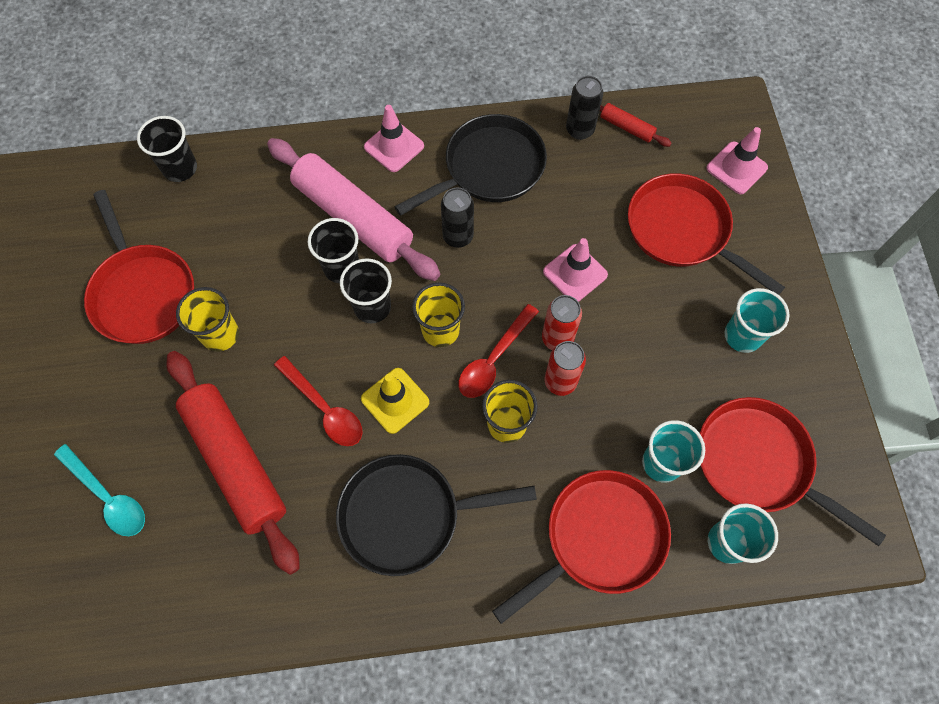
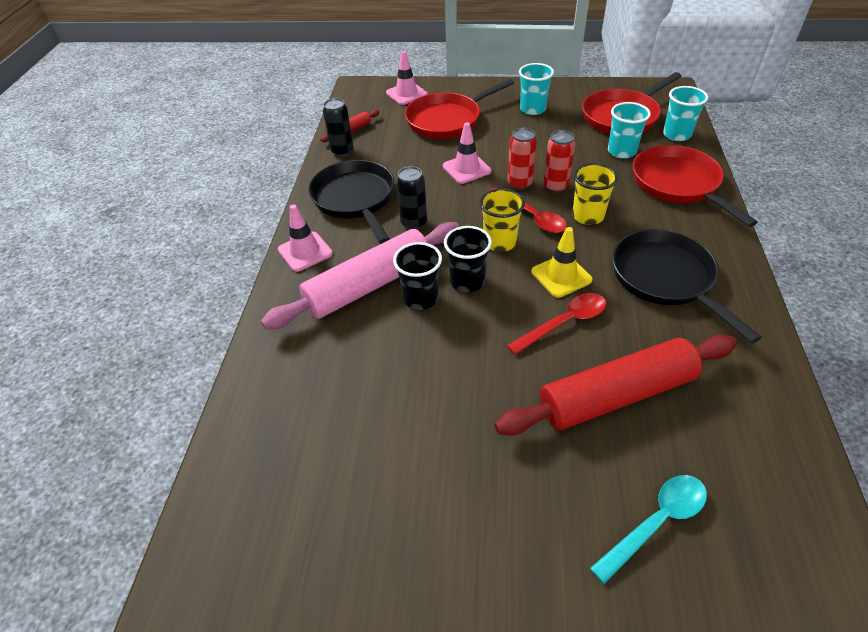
camera: 75 degrees left, 20 degrees down
(143, 293) = (399, 474): red pan -> none
(180, 168) = (244, 426): black cup -> none
(220, 334) = (470, 399): yellow cup -> none
(407, 515) = (665, 278): black pan -> black pan turned 150 degrees clockwise

